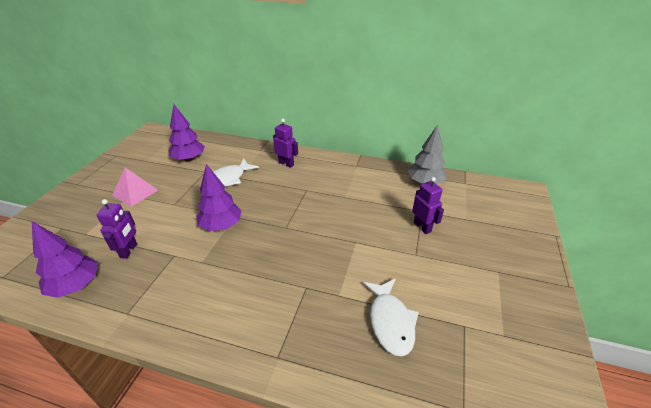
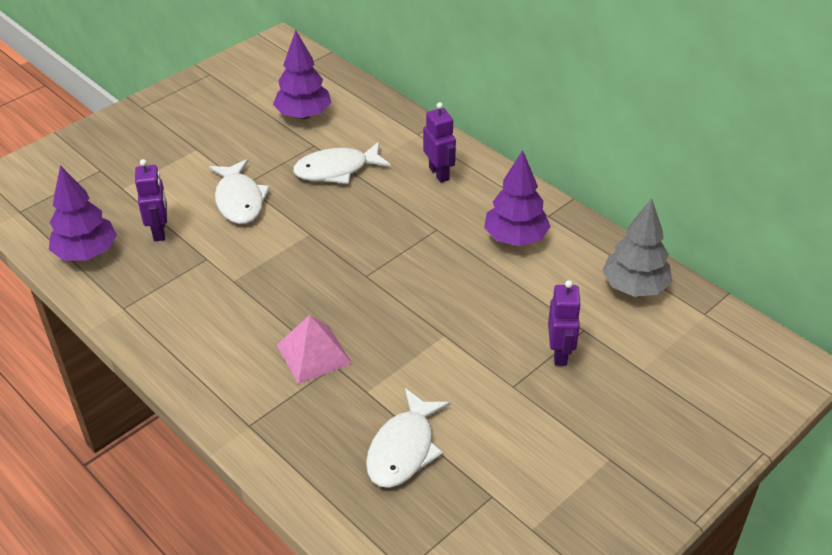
camera: 30 degrees right, 5 degrees up
(129, 250) = (159, 231): purple robot -> purple robot turned 45 degrees counterclockwise
(135, 192) = (205, 148): pink pyramid -> pink pyramid (314, 354)
(176, 213) = (239, 200): none -> white fish
(221, 226) = (285, 240): purple tree -> purple tree (515, 238)

